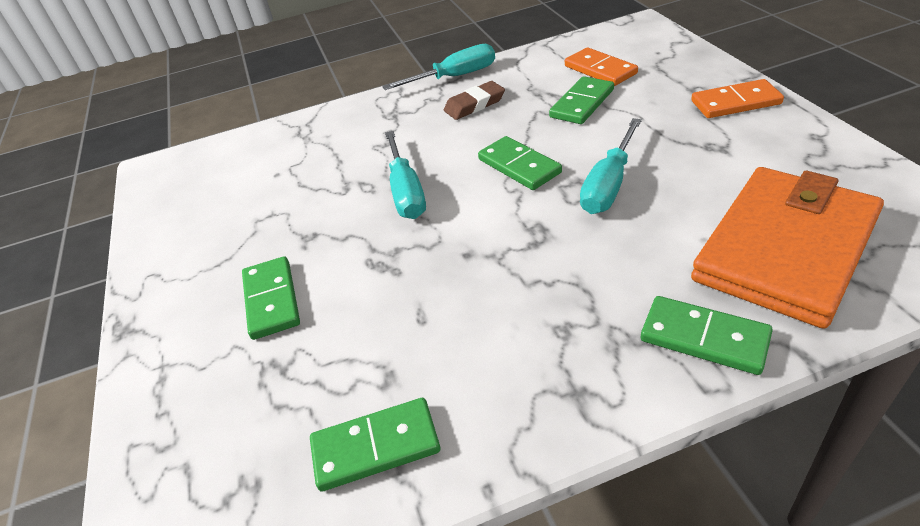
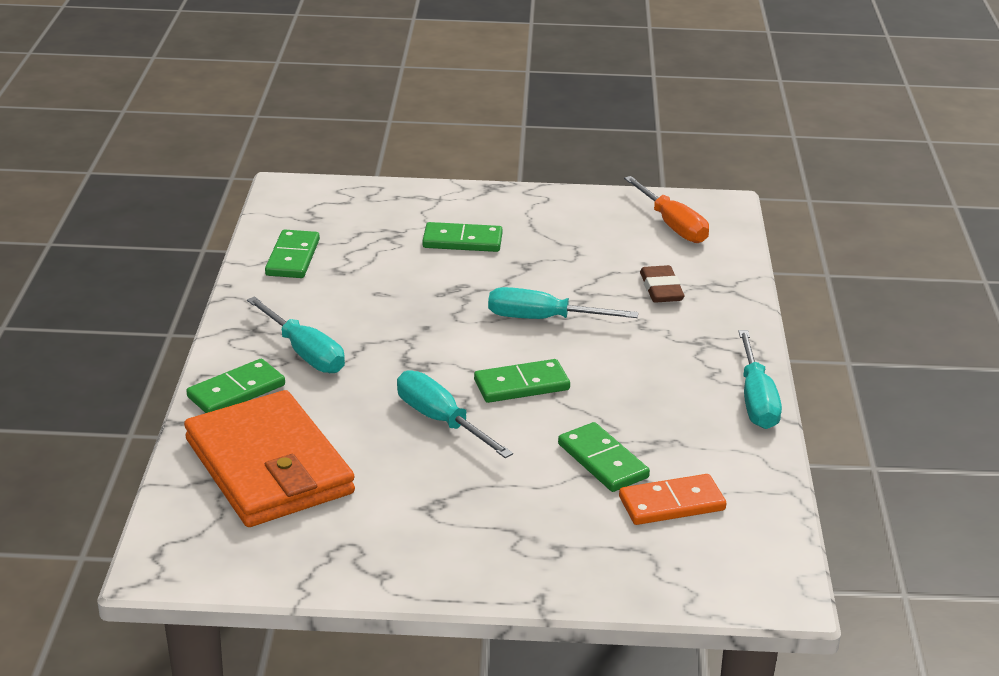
camera: 105 degrees right, 10 degrees down
(199, 180) = (672, 225): none -> orange screwdriver
(474, 105) = (671, 394): brown eraser -> brown eraser (661, 289)
(584, 319) = (305, 353): none -> turquoise screwdriver
(735, 103) = (497, 560): orange domino -> none

